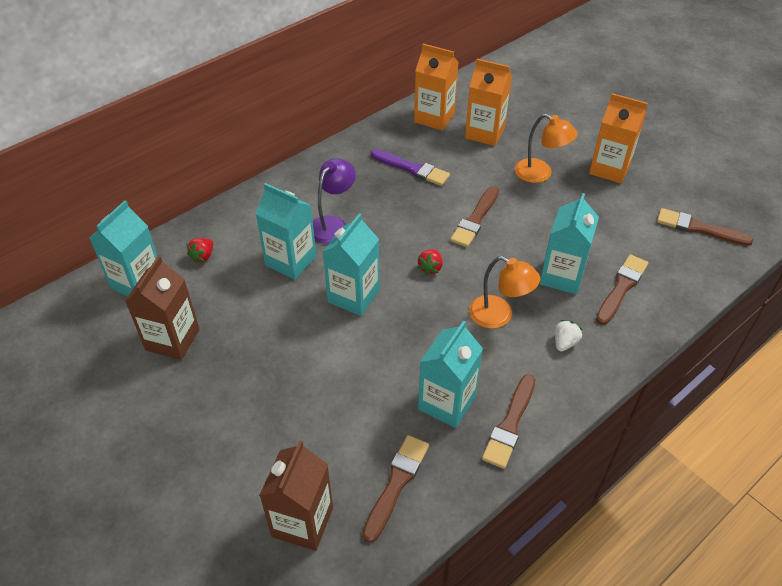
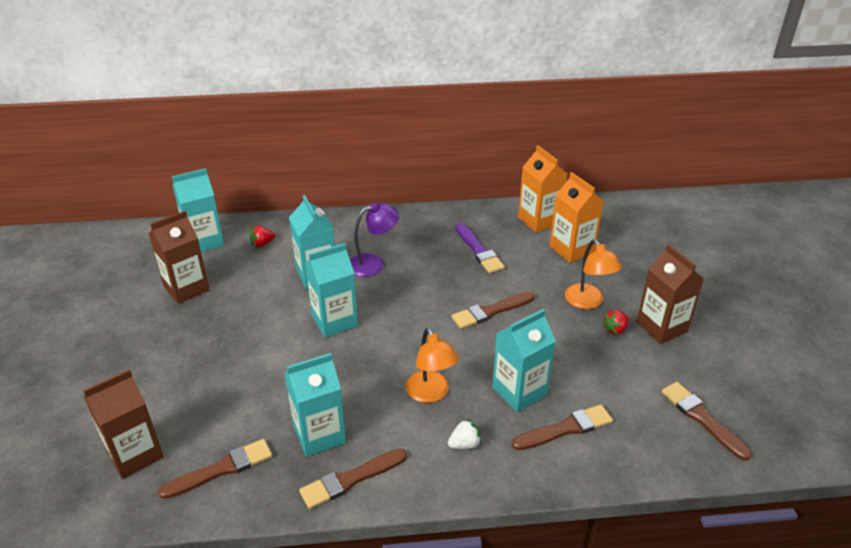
camera: 35 degrees right, 10 degrees down
(430, 268) = (414, 330): red strawberry -> red strawberry (615, 329)
(609, 169) = (661, 327): orange carton -> brown carton

